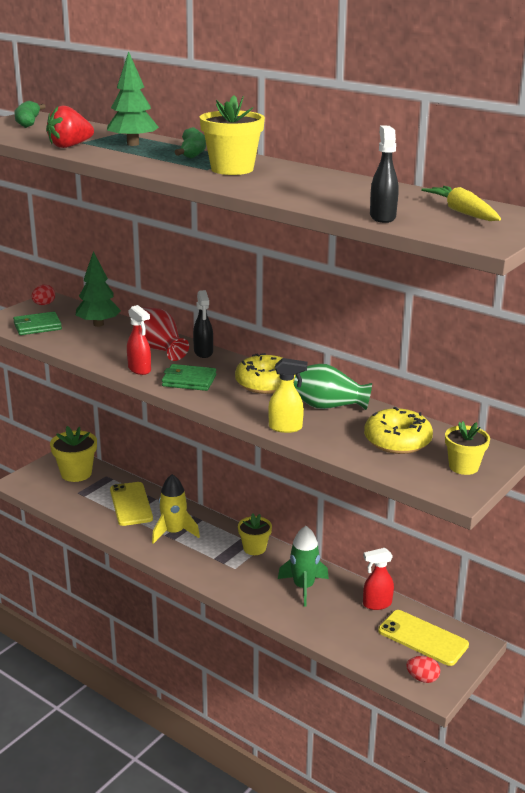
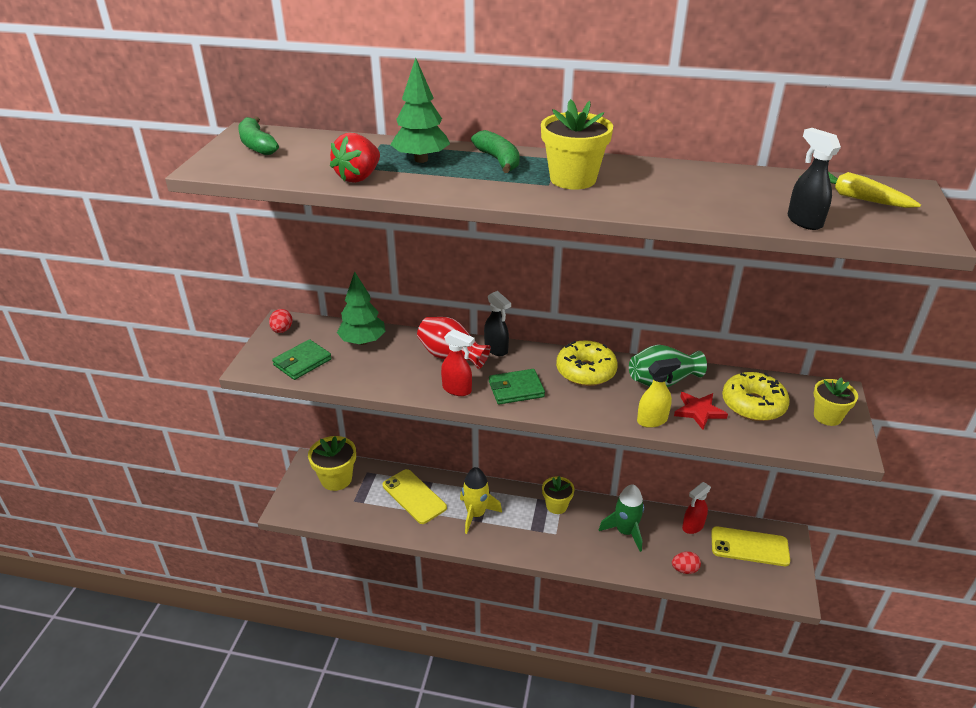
camera: 25 degrees left, 10 degrees up
(337, 433) = (699, 411): none -> red star
(422, 678) = (778, 587): red egg -> red egg (684, 569)

